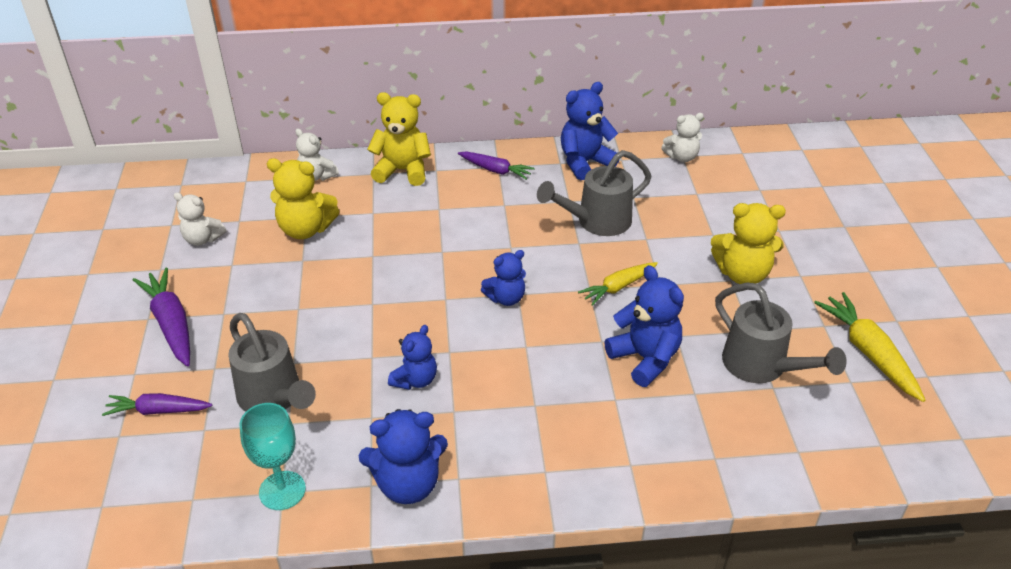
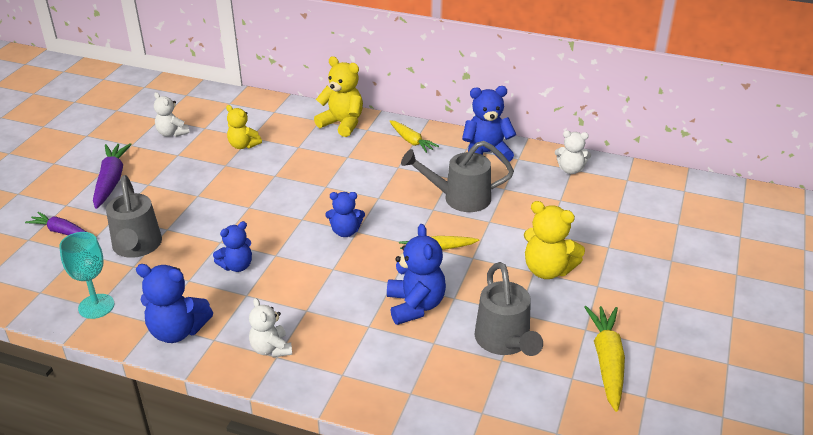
camera: 25 degrees right, 5 degrees down
(305, 229) = (243, 145): yellow teddy bear -> yellow teddy bear, size x0.65
(316, 176) = (279, 112): white teddy bear -> white teddy bear (271, 349)
(495, 170) = (411, 141): purple carrot -> yellow carrot

